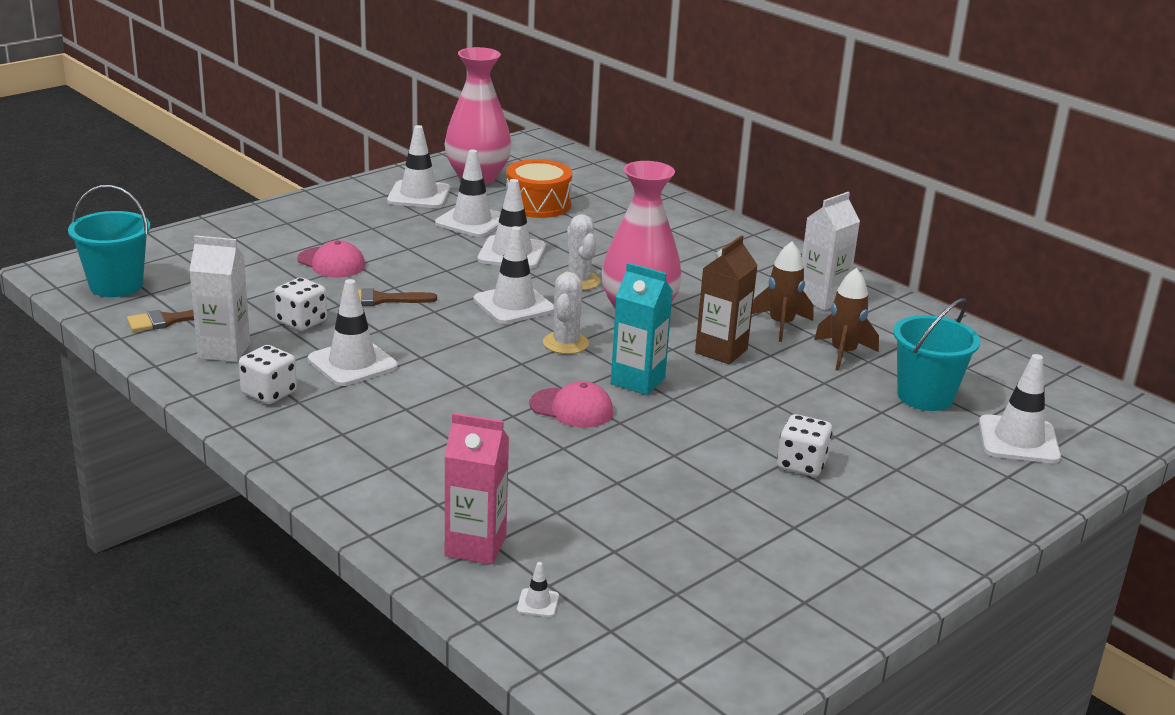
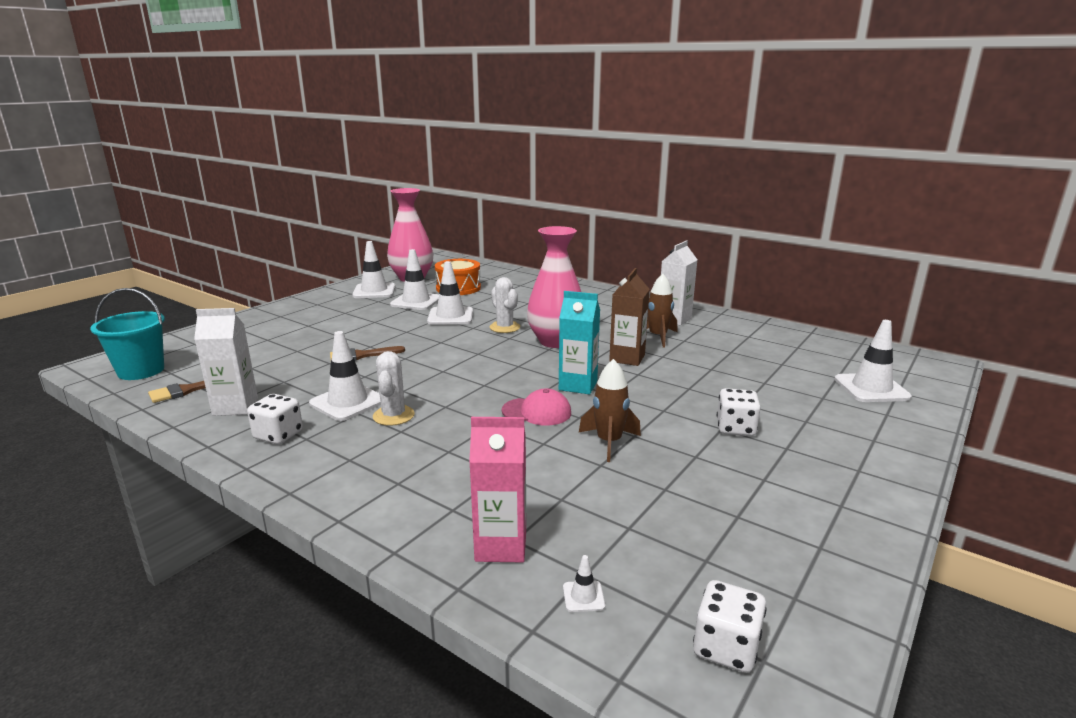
camera: 10 degrees left, 5 degrees down
(301, 322) = (300, 378): white dice -> white dice (726, 647)
(331, 263) = (318, 336): pink cap -> none
(513, 305) = (463, 347): white traffic cone -> none
(565, 343) = (512, 367): white cactus -> white cactus (393, 416)
(843, 353) = (710, 349): brown rocket -> brown rocket (609, 442)
(925, 396) = (785, 368): turquoise bucket -> none

